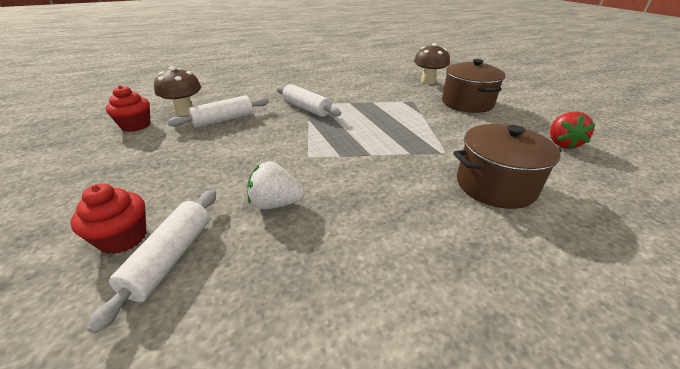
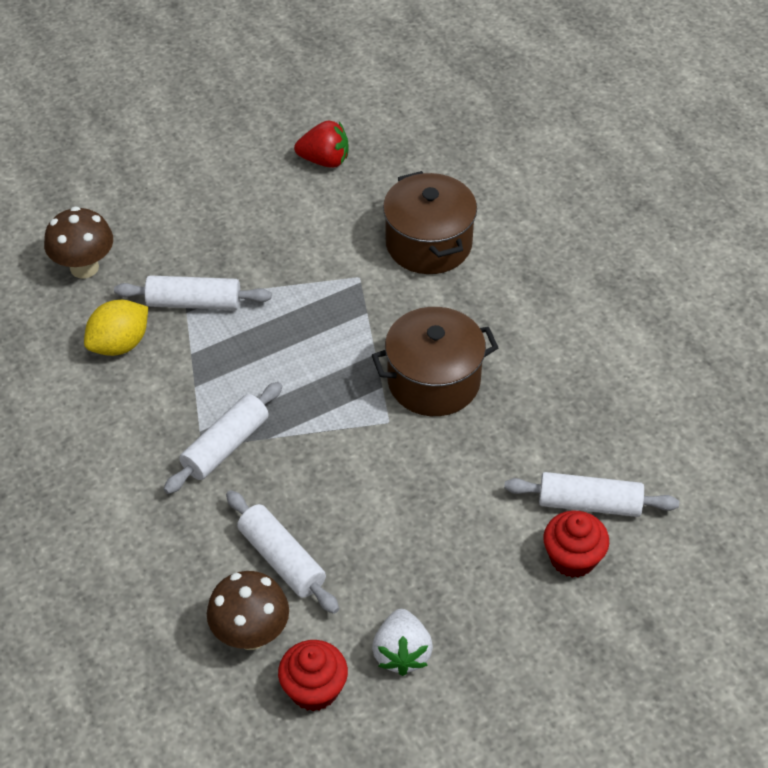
camera: 95 degrees left, 15 degrees up
(275, 203) = (494, 437): white strawberry -> white strawberry (401, 653)
(378, 88) = (119, 344): none -> yellow lemon
(409, 103) = (194, 303): none -> white rolling pin
(467, 103) = (193, 229): brown pot -> brown pot (434, 381)

